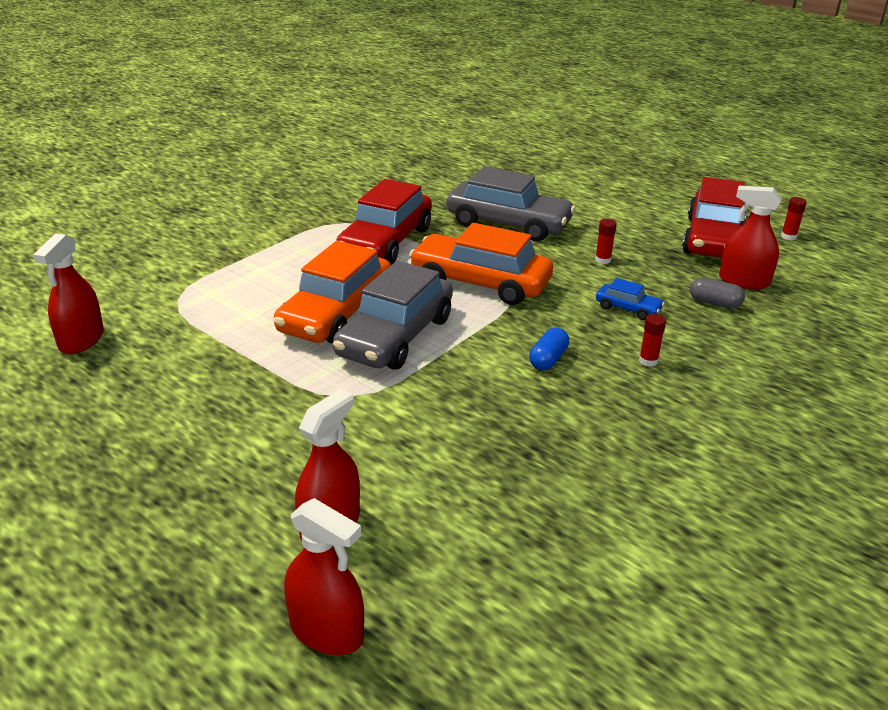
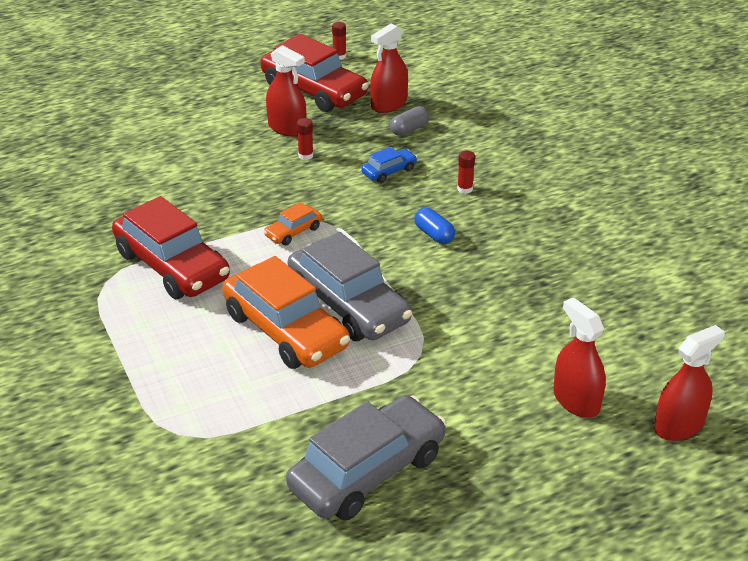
camera: 65 degrees left, 5 degrees up
(81, 340) = (214, 519): red spray bottle -> red spray bottle (287, 128)
(480, 282) = (293, 232): orange car -> orange car, size x0.45
(508, 224) = (199, 183): grey car -> grey car (367, 472)

